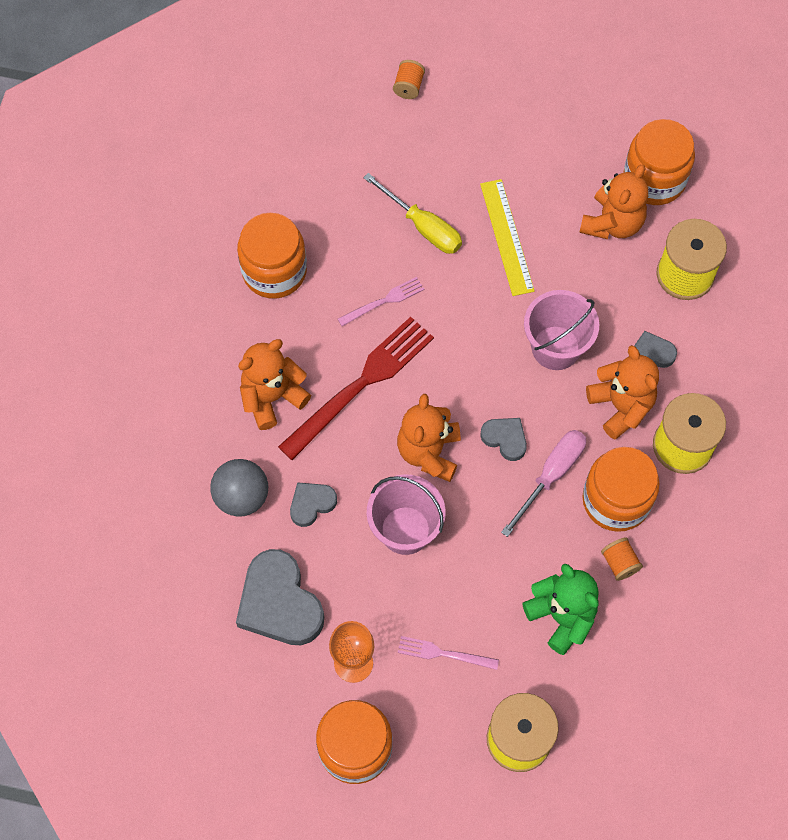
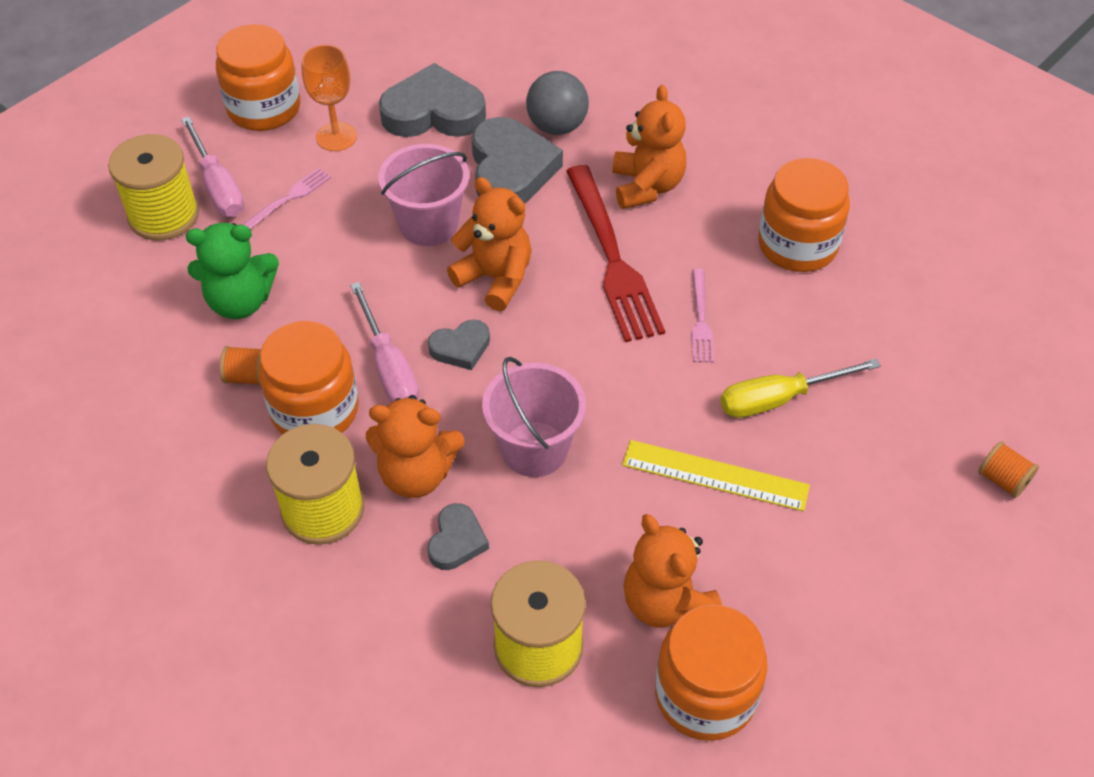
camera: 120 degrees right, 15 degrees down
(311, 504) = (511, 169): grey heart -> grey heart, size x1.92
(463, 719) = (218, 186): none -> pink screwdriver

